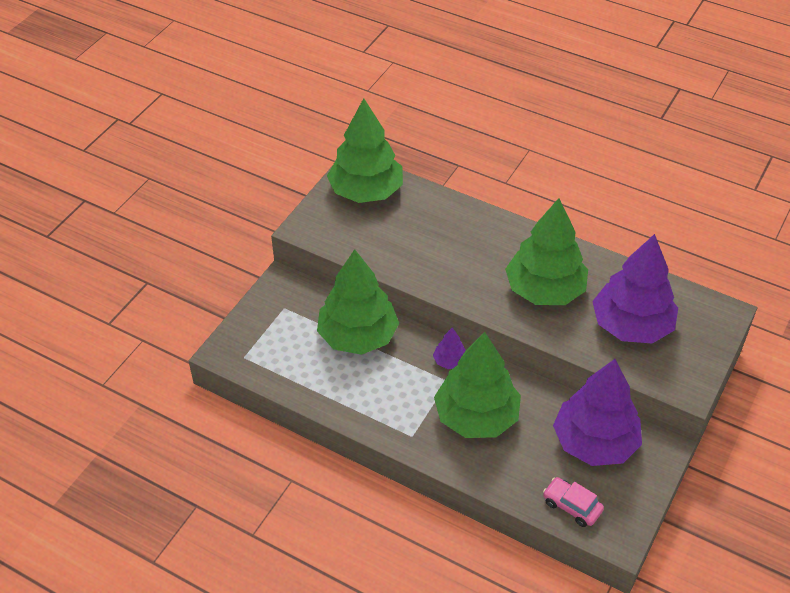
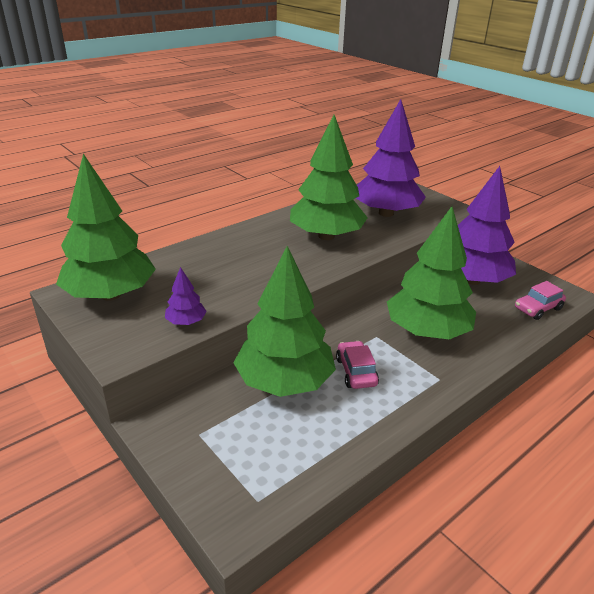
camera: 70 degrees left, 15 degrees down
(392, 377) = (356, 372): none -> pink car
(450, 361) = (352, 328): purple tree -> purple tree (186, 322)

